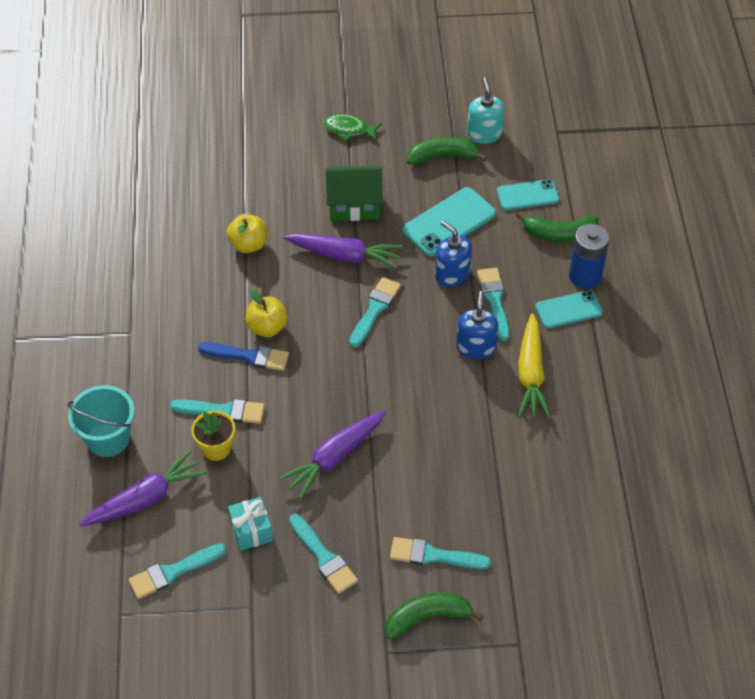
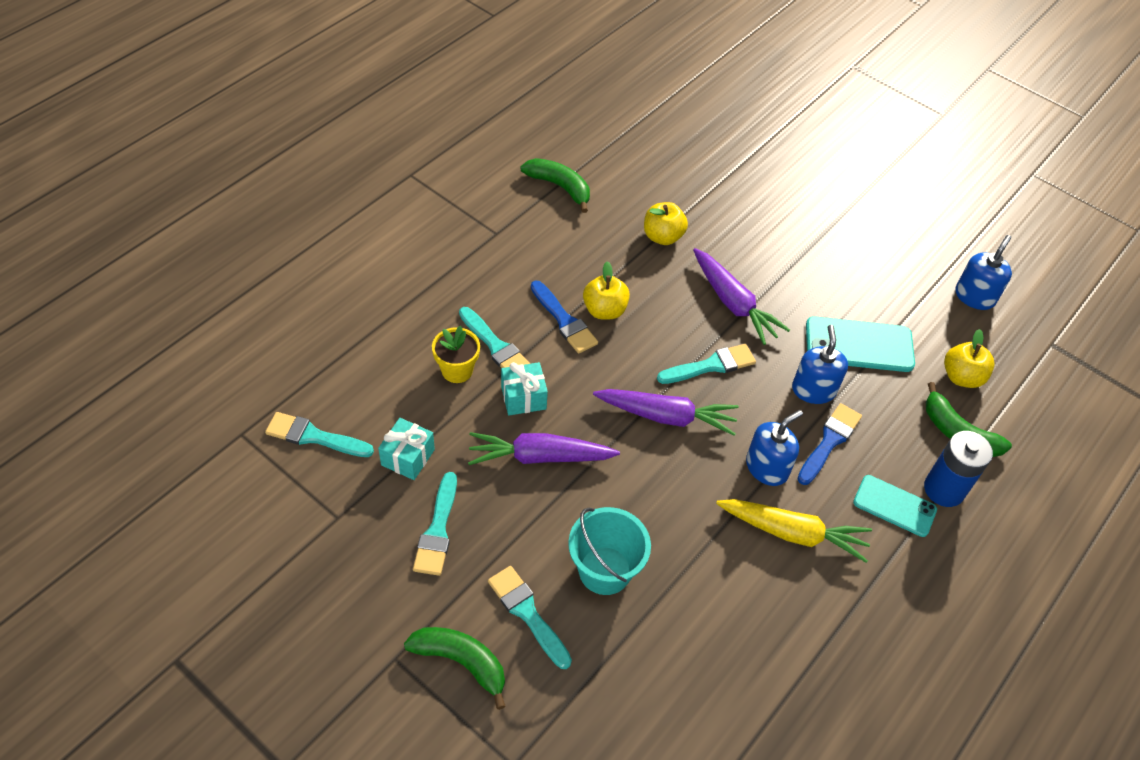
camera: 40 degrees right, 0 degrees up
(108, 438) = (389, 297): turquoise bucket -> turquoise bucket (604, 570)
(146, 498) = (362, 363): purple carrot -> purple carrot (667, 416)
(281, 429) = (523, 397): none -> turquoise gift
(349, 129) = (849, 209): green fish -> none
(354, 205) = (787, 270): green house -> none
(442, 156) = (913, 288): green banana -> green banana (559, 187)
(484, 134) = (974, 296): turquoise soap dispenser -> blue soap dispenser
(494, 300) = (829, 441): turquoise brush -> blue brush
(527, 195) = (961, 377): turquoise phone -> yellow apple
(531, 374) = (793, 533): yellow carrot -> yellow carrot turned 120 degrees counterclockwise

